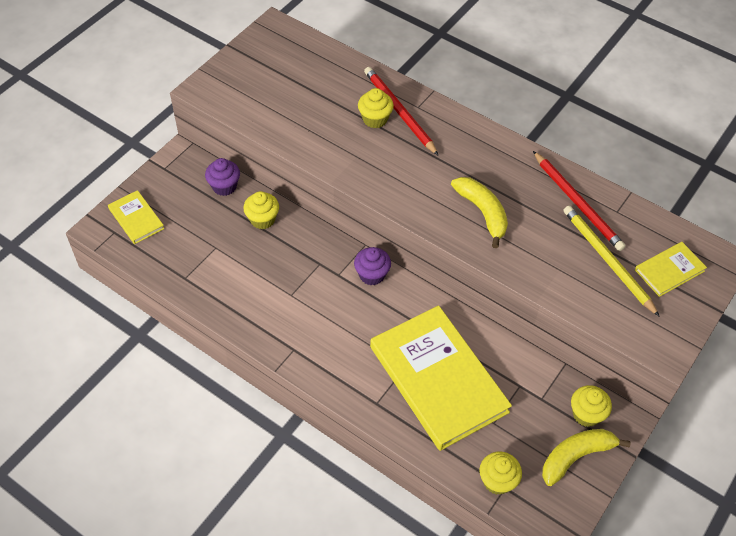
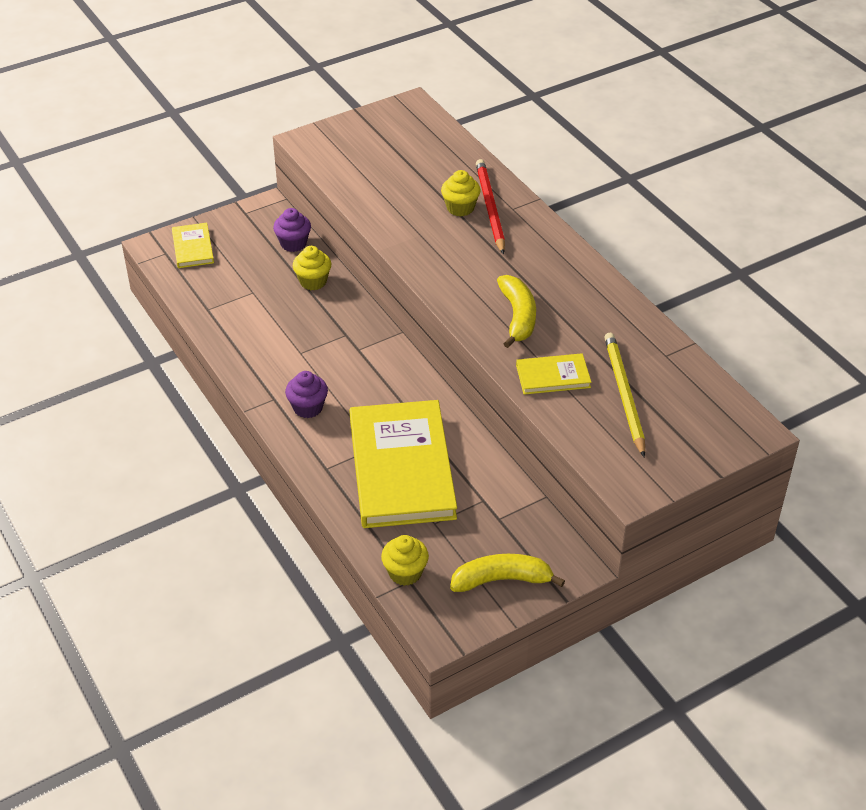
camera: 25 degrees right, 10 degrees down
(372, 275) = (392, 359): purple cupcake -> purple cupcake (308, 408)
(577, 203) = (626, 336): red pencil -> none
(586, 414) = (538, 547): yellow cupcake -> none
(669, 270) = (687, 423): yellow book -> yellow book (553, 376)

